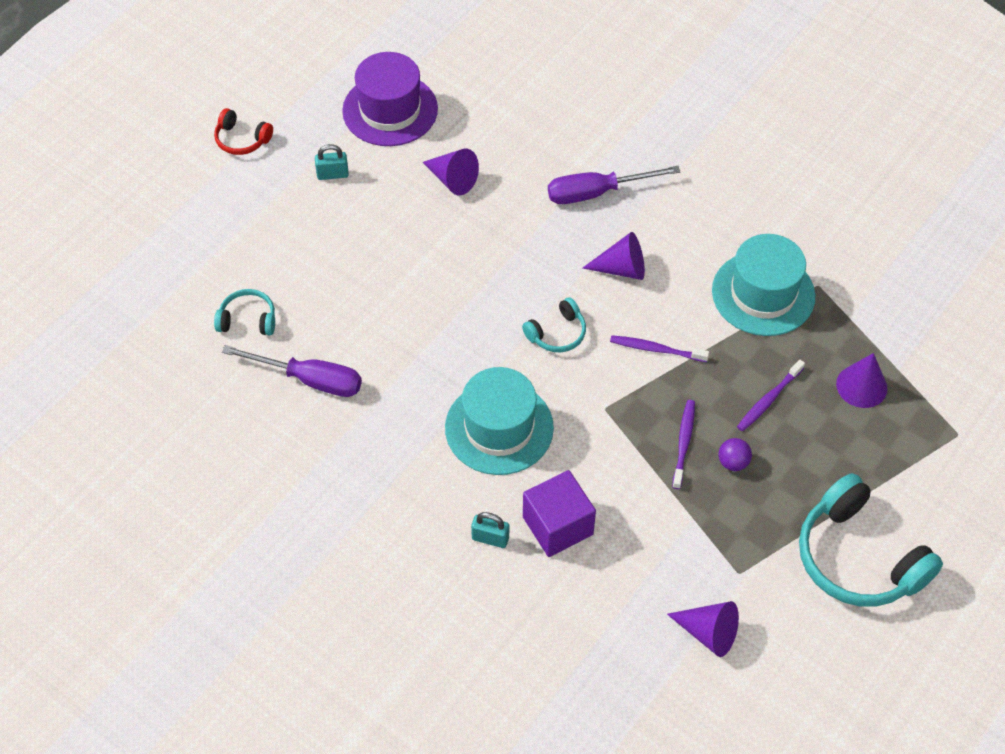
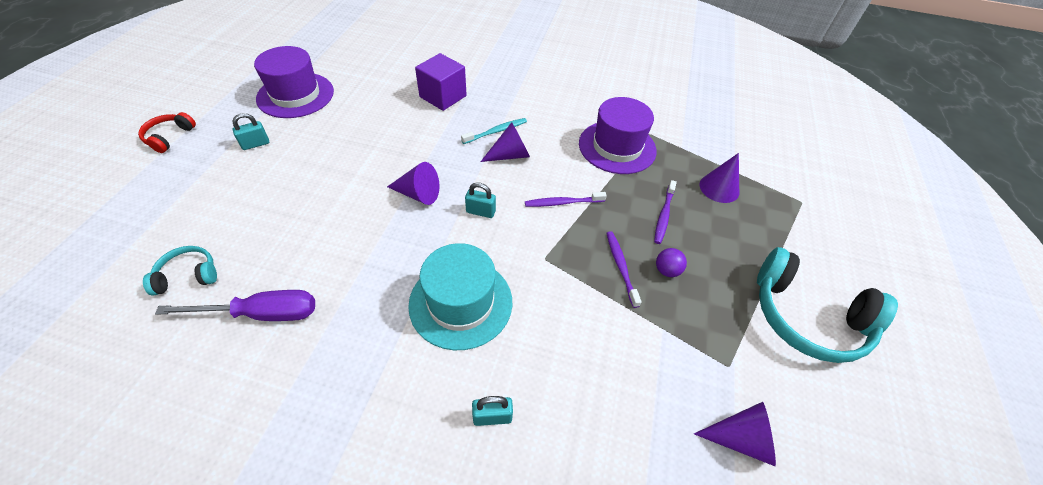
camera: 25 degrees left, 5 degrees down
(242, 139) = (169, 137): red headphones -> red headphones turned 105 degrees clockwise
(452, 180) = (358, 127): purple cone -> purple cone (418, 194)
(557, 333) = (480, 212): turquoise headphones -> turquoise padlock
(557, 526) = (551, 379): purple cube -> purple cube (443, 96)
(596, 192) = (470, 113): purple screwdriver -> none
(618, 230) = (496, 131): none -> turquoise toothbrush
(763, 293) = (617, 147): turquoise hat -> purple hat

